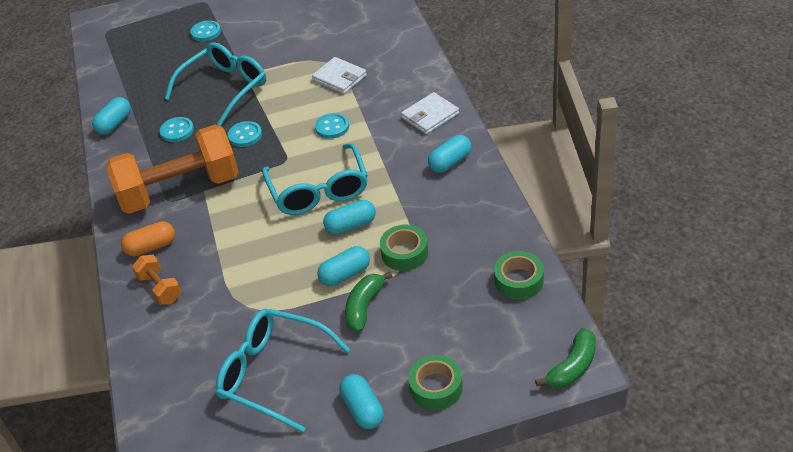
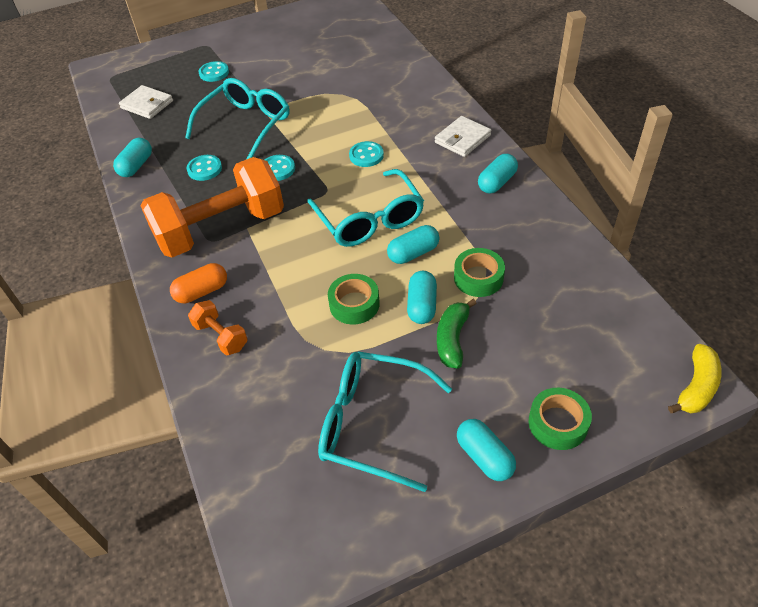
camera: 10 degrees left, 5 degrees up
(339, 78) = (361, 108): white wallet -> white wallet (147, 104)
(345, 274) = (422, 305): turquoise capsule -> turquoise capsule turned 45 degrees counterclockwise
(518, 280) = (607, 298): green tape -> green tape (354, 304)
(572, 367) = (696, 387): green banana -> yellow banana

